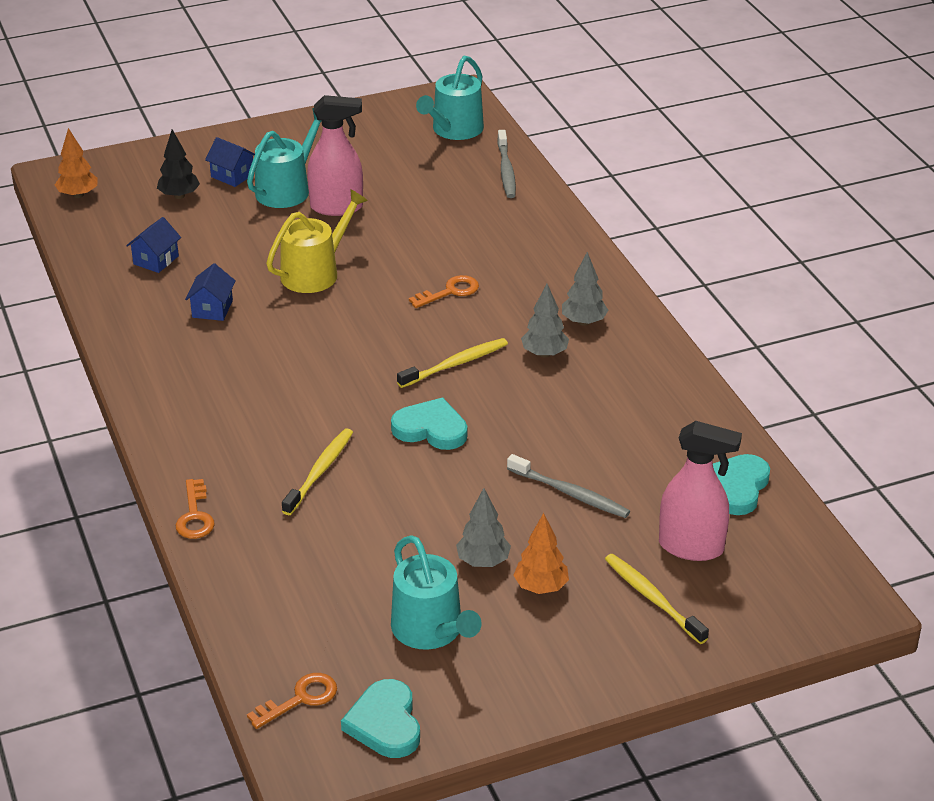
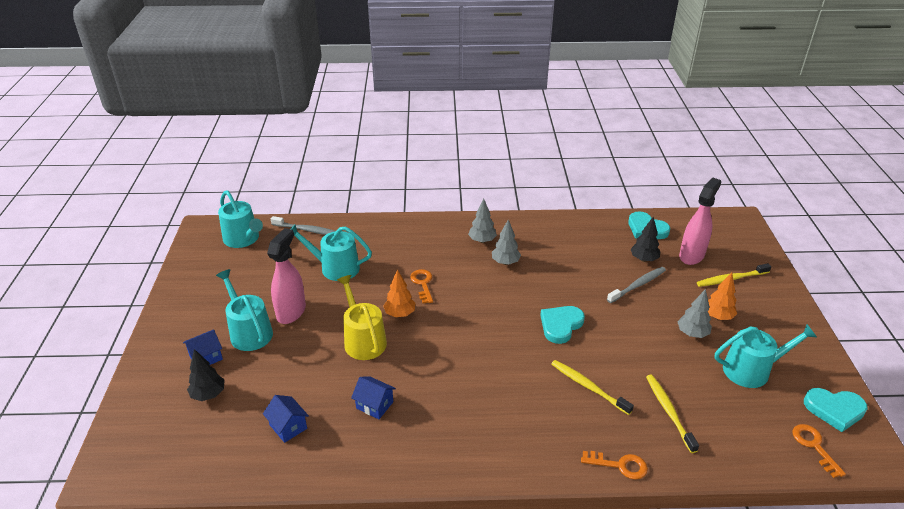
camera: 70 degrees left, 0 degrees up
(78, 195) = (152, 462): orange tree -> orange tree (400, 314)
(440, 214) = (335, 268): none -> turquoise watering can
(456, 364) = (499, 299): yellow toothbrush -> yellow toothbrush (668, 411)
(644, 493) = (644, 259): none -> black tree

